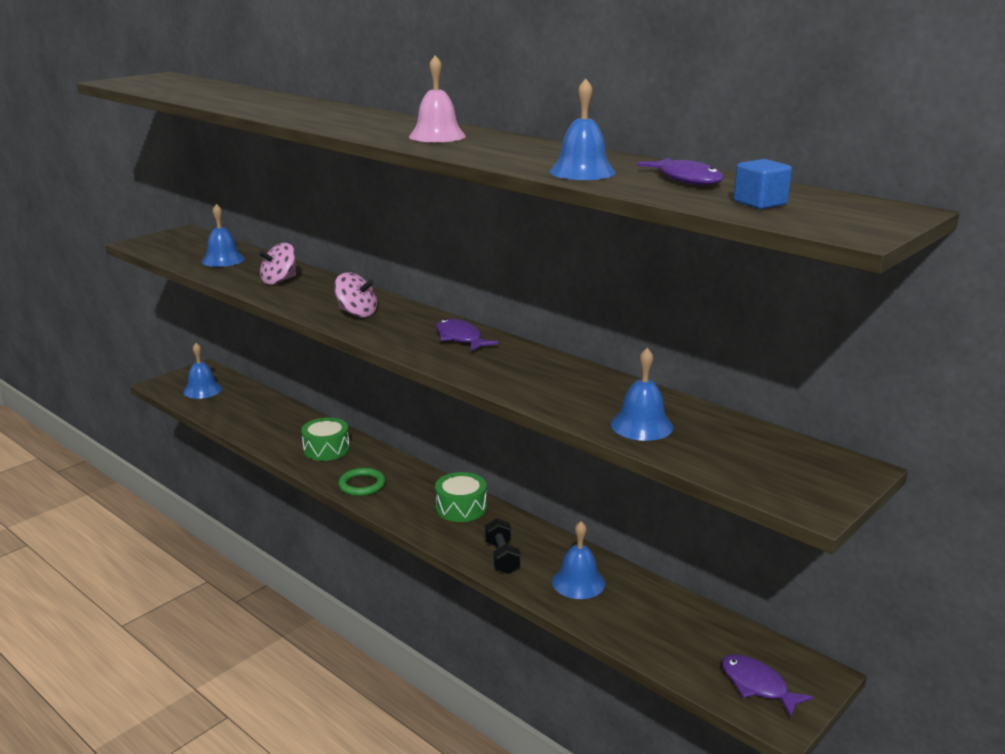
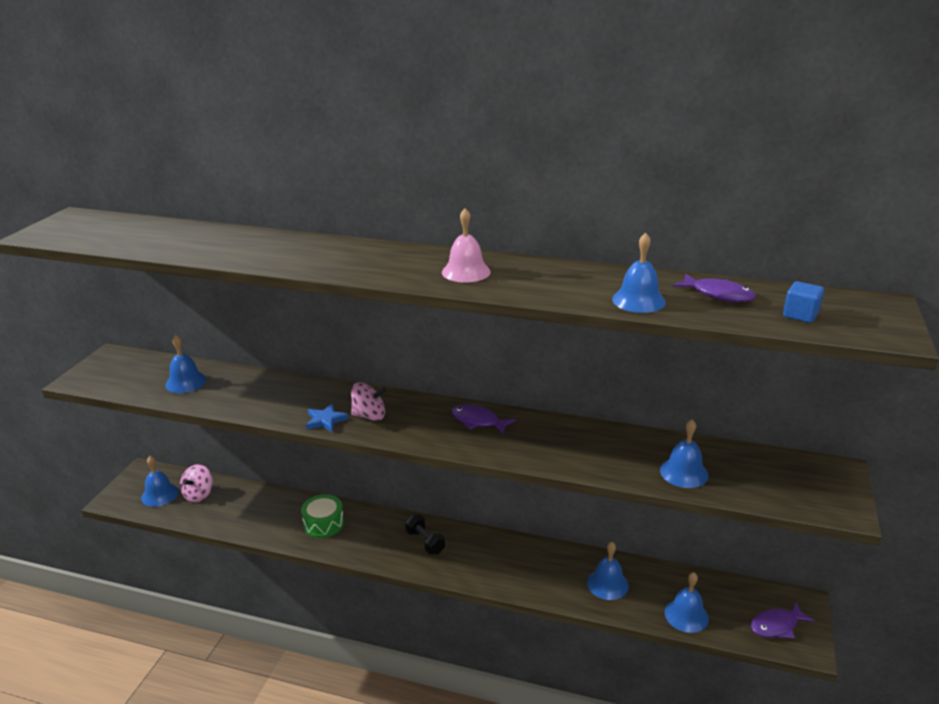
camera: 25 degrees left, 5 degrees up
(279, 281) = (264, 395): pink spinning top -> pink spinning top (199, 494)
(312, 308) = (325, 420): none -> blue star
(362, 485) = (381, 550): green ring -> none
(461, 507) = (475, 546): green drum -> none
(502, 557) = (539, 581): black dumbbell -> black dumbbell (425, 542)
(647, 639) = (686, 615): none -> blue bell
(758, 686) = (776, 626): purple fish -> purple fish turned 45 degrees counterclockwise

